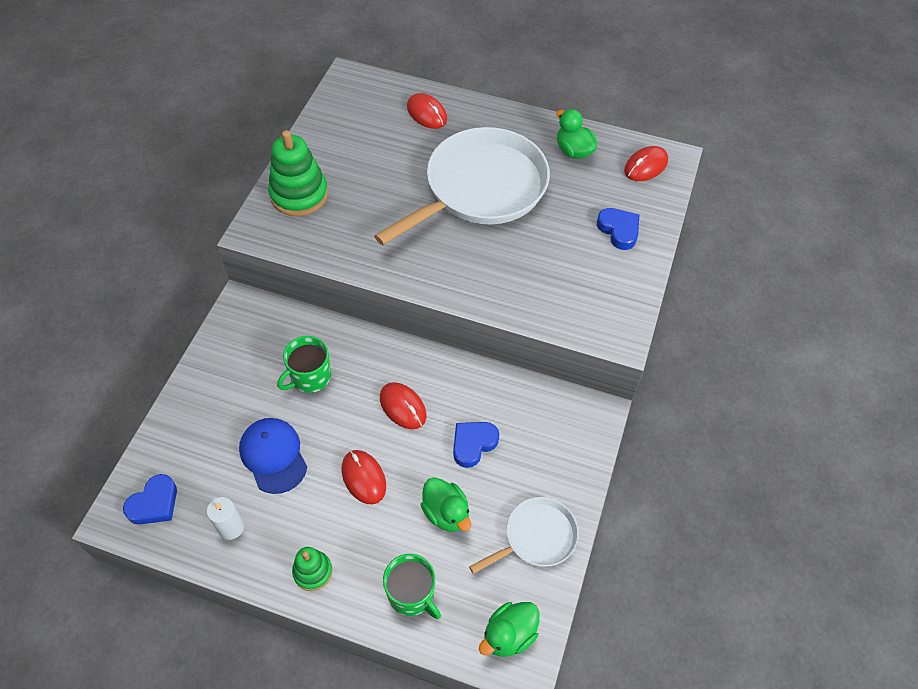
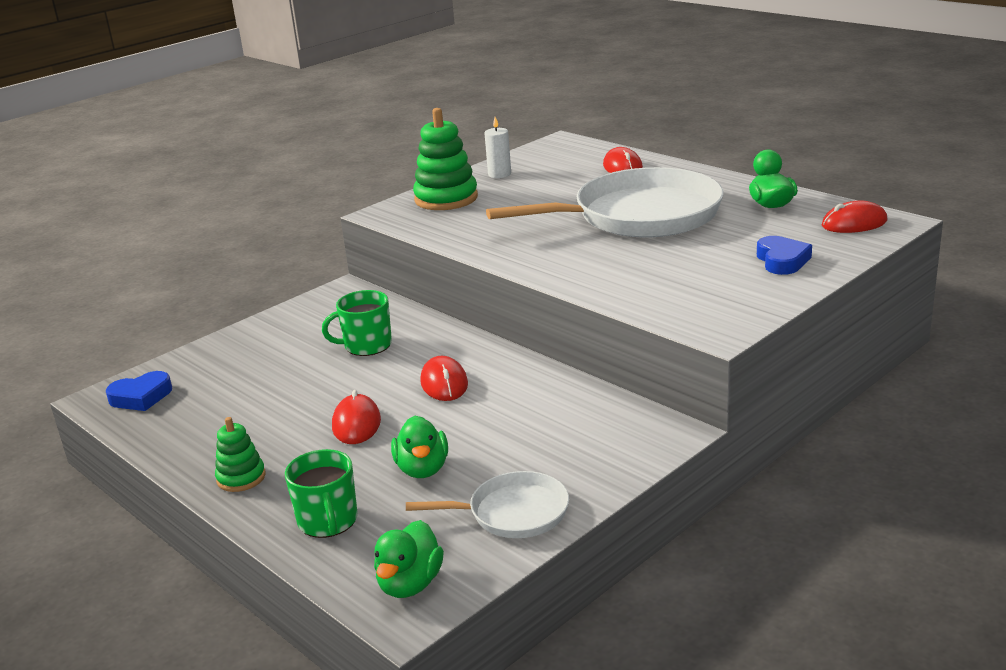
camera: 30 degrees right, 30 degrees down
(231, 527) = (193, 428): white candle -> white candle (499, 174)
(273, 456) = (280, 390): blue cap -> none
(473, 444) = (499, 425): blue heart -> none
(509, 635) = (410, 584): green duck -> green duck turned 60 degrees counterclockwise

